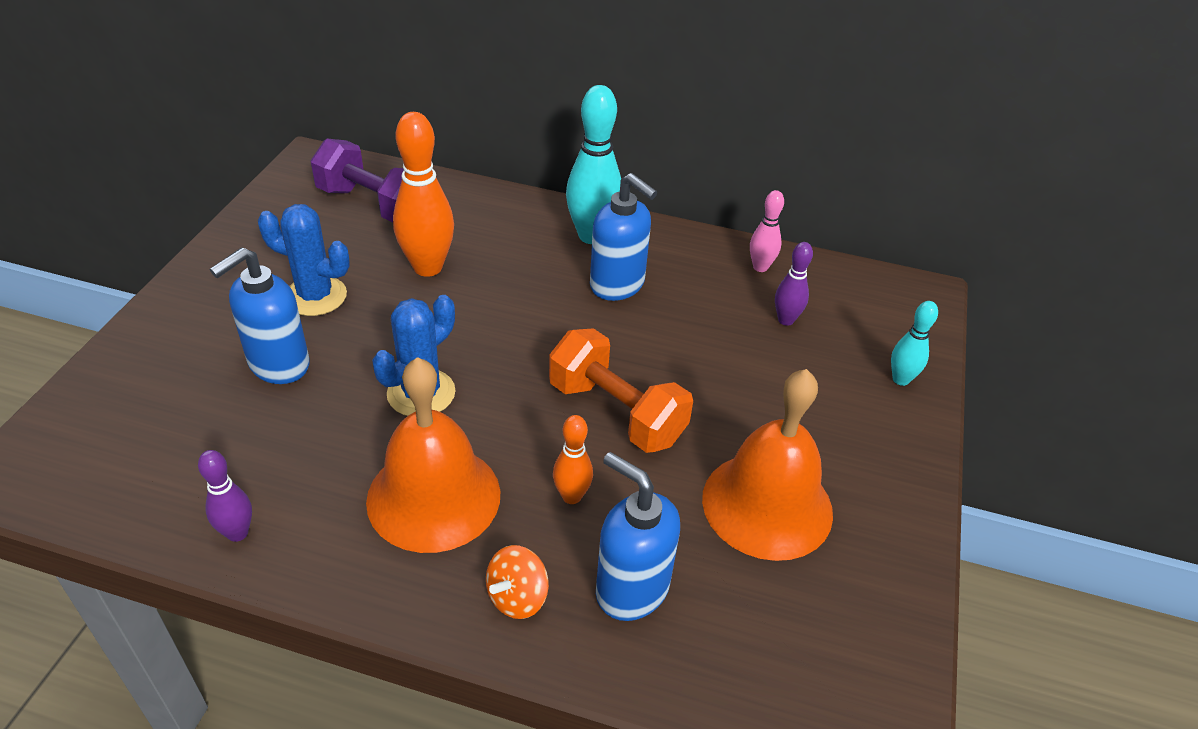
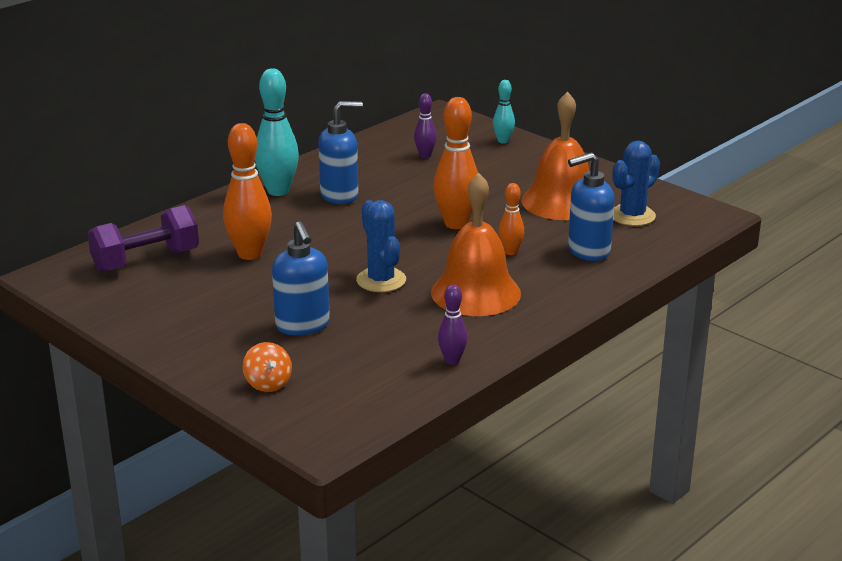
camera: 60 degrees left, 15 degrees down
(315, 296) = (238, 301): blue cactus -> blue cactus (632, 216)
(517, 597) = (569, 283): orange spinning top -> orange spinning top (268, 383)
(616, 412) = (456, 224): orange dumbbell -> orange bowling pin
(760, 267) = (369, 149): pink bowling pin -> none

